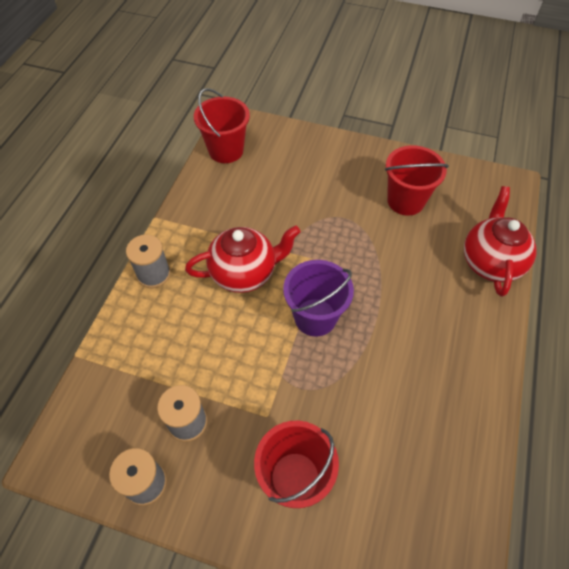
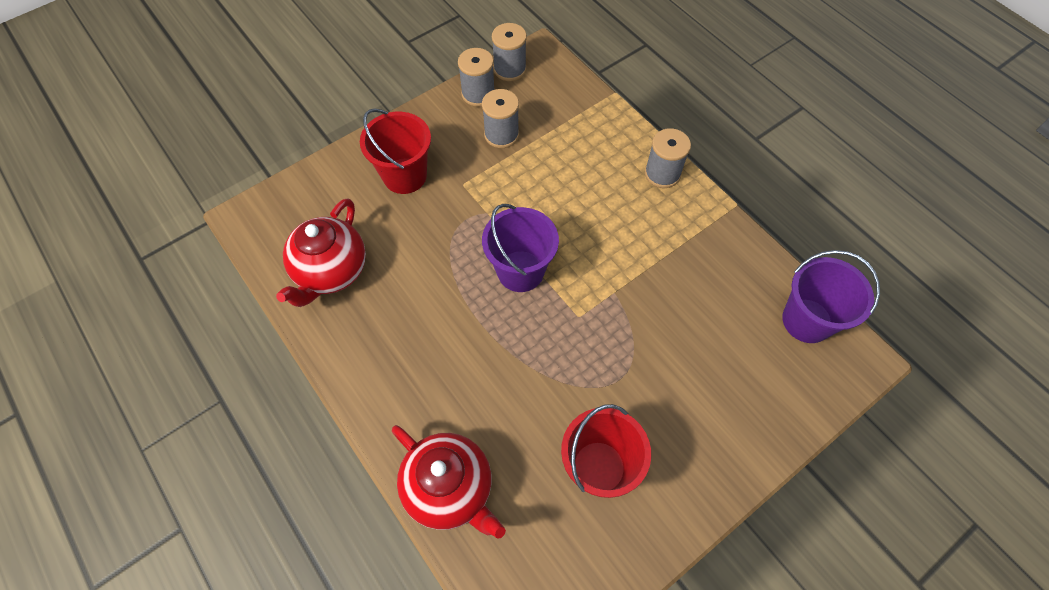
camera: 125 degrees right, 5 degrees up
(91, 475) = (509, 69): none -> grey spool
(226, 150) = (807, 320): red bucket -> purple bucket
(244, 273) = (612, 243): red teapot -> red teapot (331, 272)

